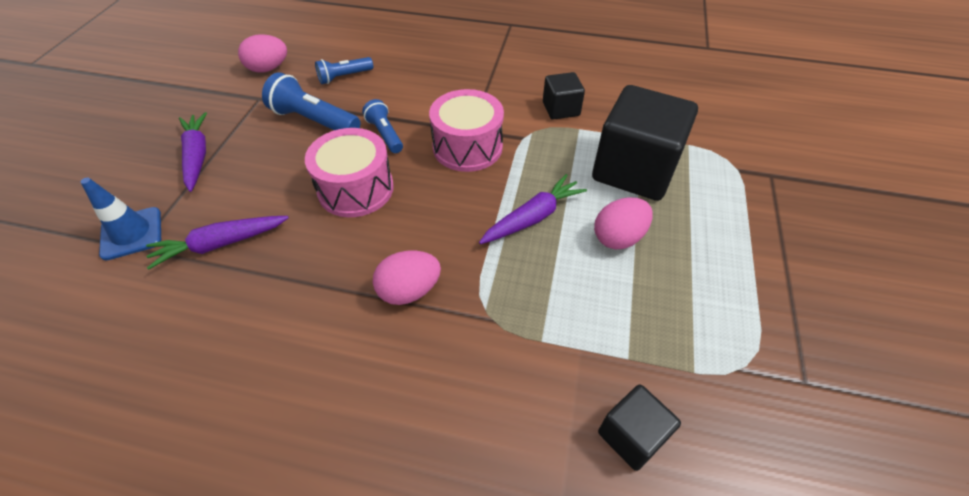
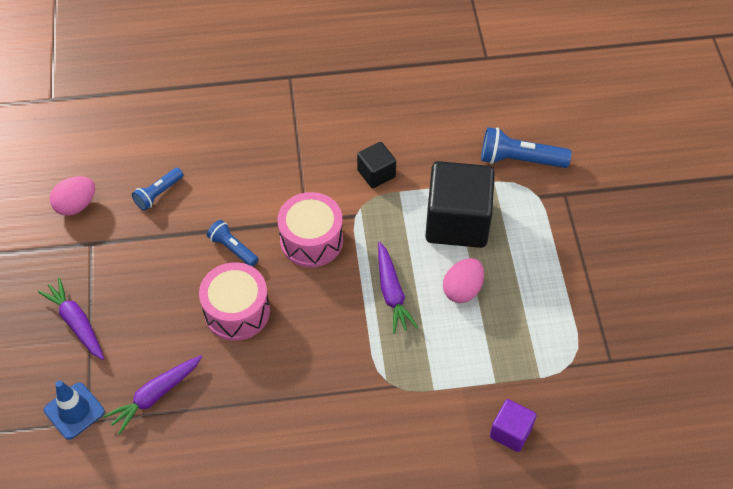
camera: 20 degrees left, 5 degrees up
(314, 121) = (159, 253): blue flashlight -> blue flashlight (519, 160)
(409, 290) = (324, 384): pink egg -> none
(532, 217) = (392, 292): purple carrot -> purple carrot turned 135 degrees clockwise
(631, 435) = (510, 432): black cube -> purple cube

